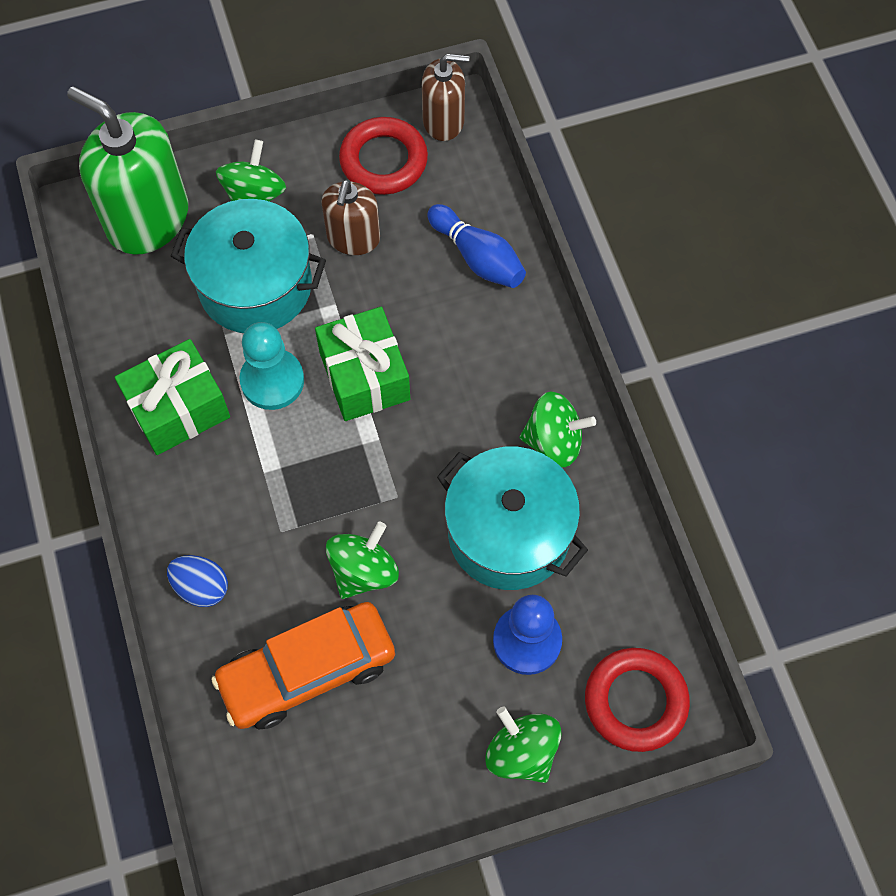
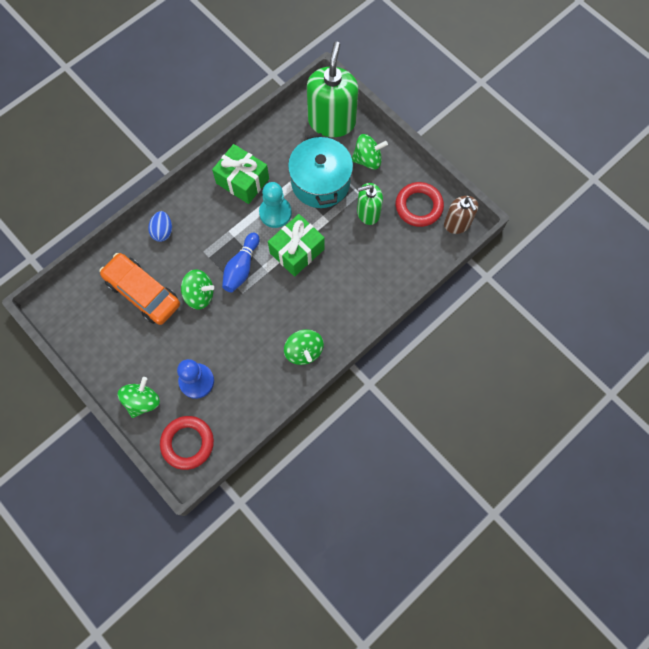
camera: 65 degrees right, 5 degrees up
(353, 238) = (368, 212): brown soap dispenser -> green soap dispenser
(478, 257) = (387, 273): blue bowling pin -> blue bowling pin (241, 268)
(509, 533) = (247, 350): turquoise pot -> none

